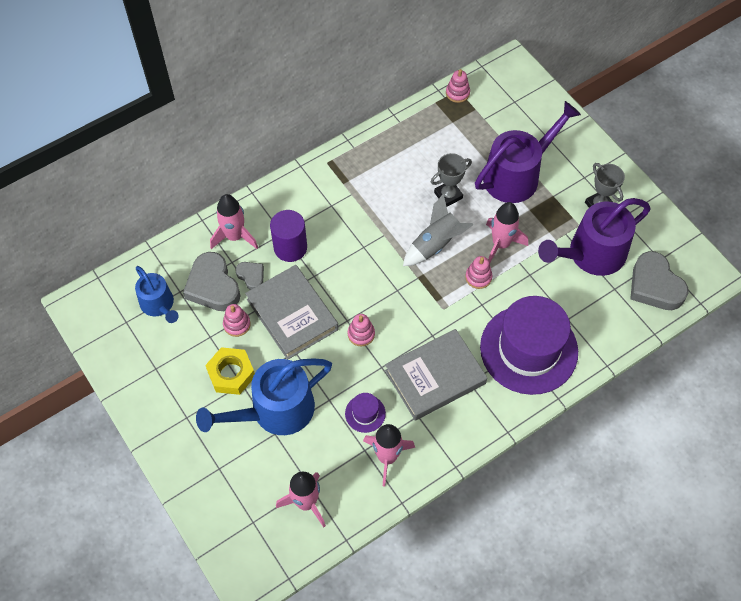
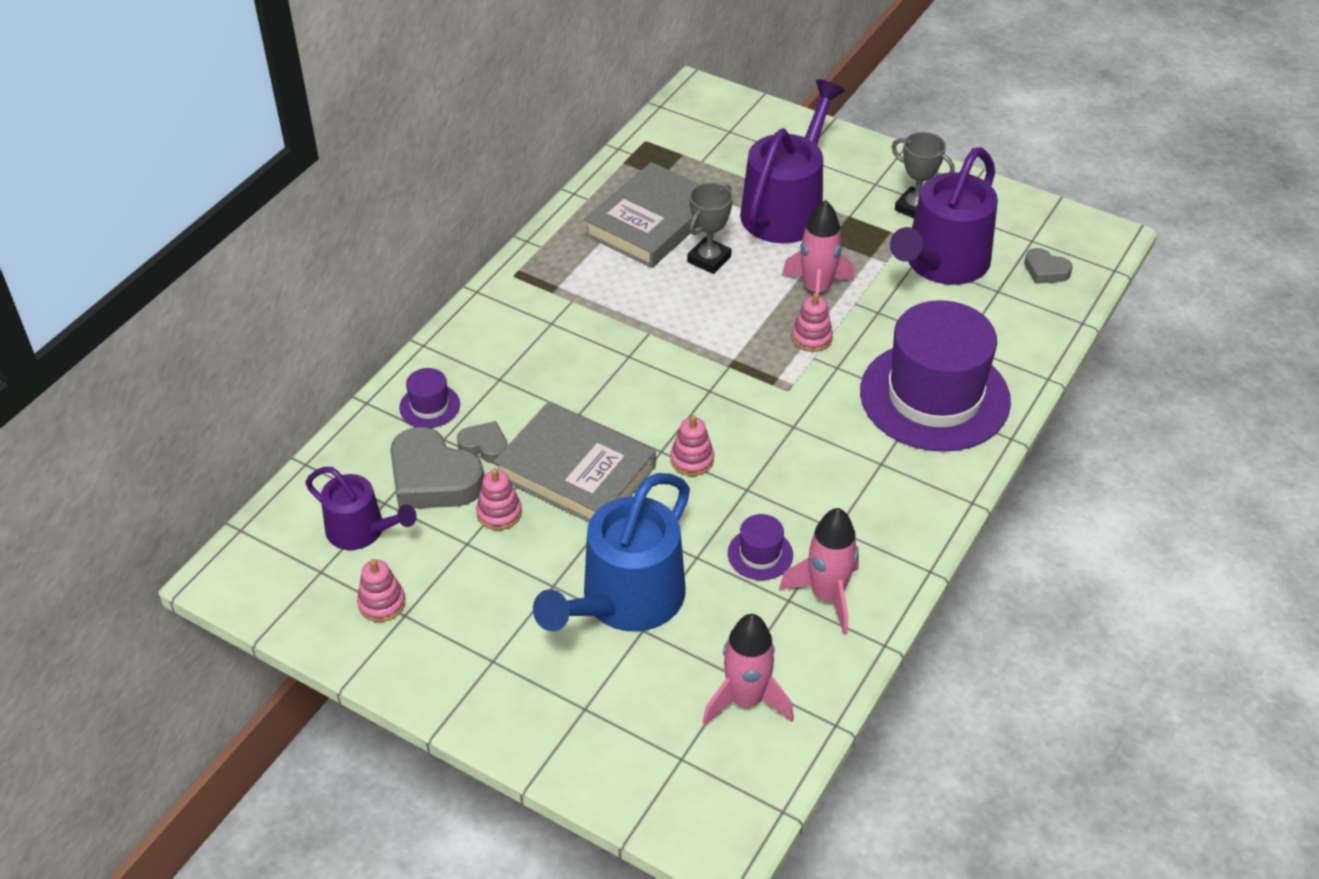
camera: 25 degrees left, 15 degrees down
(159, 305) = (361, 530): blue watering can -> purple watering can
(231, 374) = (529, 578): yellow nut -> none
(235, 236) = (429, 406): pink rocket -> purple hat
(290, 247) = (522, 392): purple cylinder -> none
(435, 244) = (728, 320): grey rocket -> none
(435, 377) = (830, 474): grey book -> grey book (651, 222)
(457, 93) = (647, 144): pink stacking toy -> pink stacking toy (382, 603)
(654, 286) = (1045, 270): grey heart -> grey heart, size x0.52

